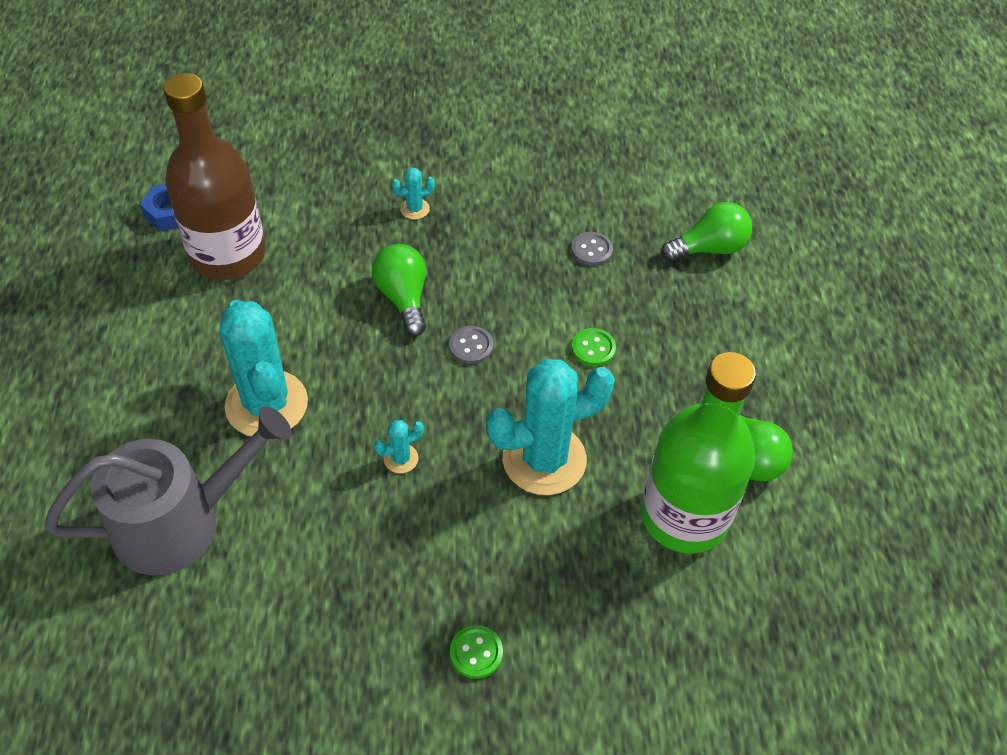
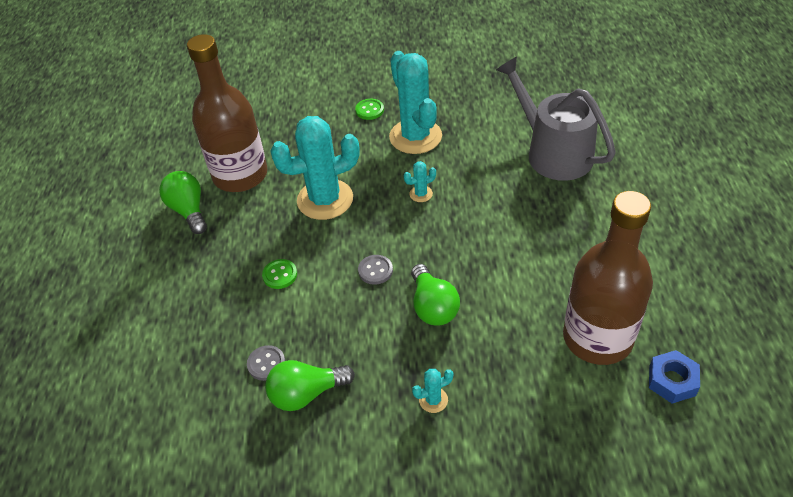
camera: 175 degrees left, 5 degrees down
(179, 522) = (553, 153): grey watering can -> grey watering can turned 75 degrees clockwise
(267, 404) = (521, 220): turquoise cactus -> turquoise cactus (415, 136)
(684, 516) = (240, 175): green bottle -> brown bottle
(709, 248) = (158, 373): green light bulb -> green light bulb (306, 393)

